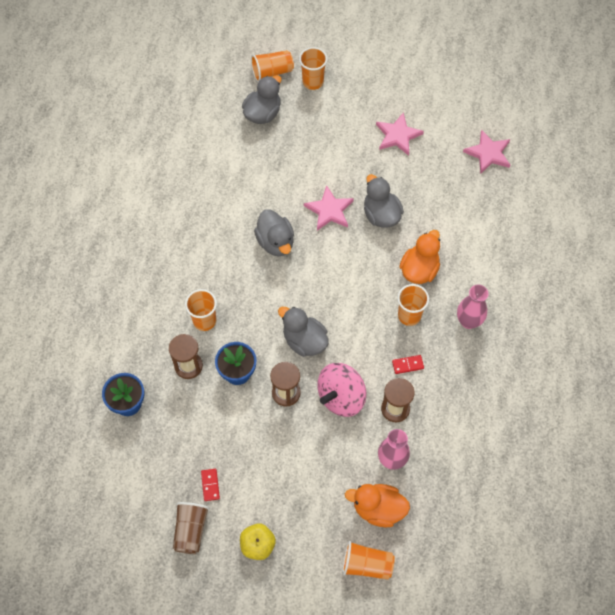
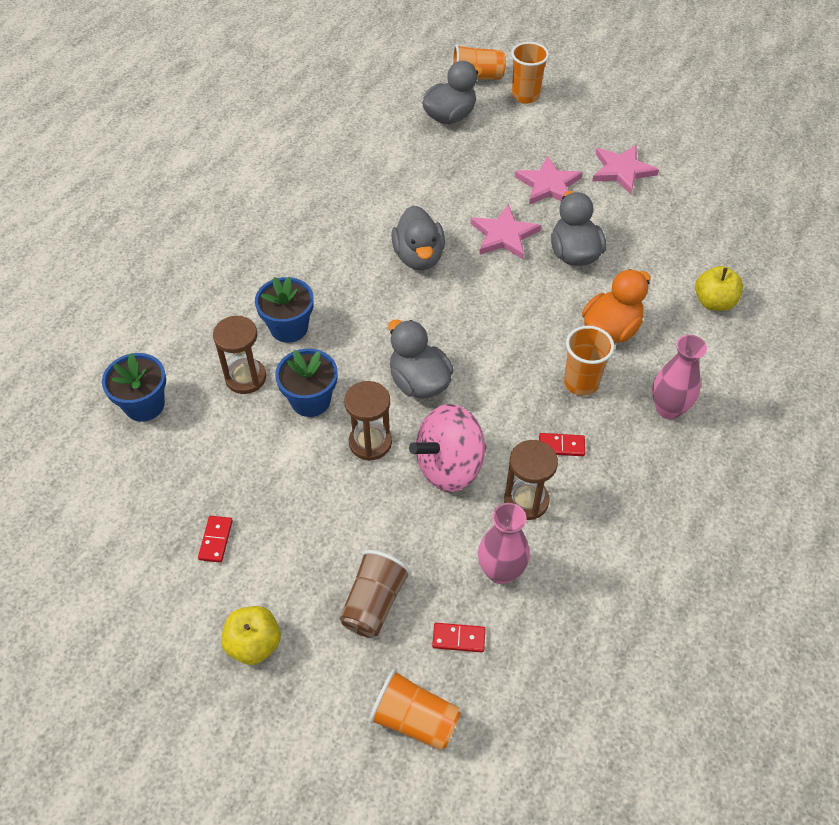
camera: 15 degrees right, 10 degrees down
(191, 530) = (162, 596): brown cup -> brown cup (374, 603)
(204, 320) = (289, 328): orange cup -> blue flower pot
(378, 509) = (458, 638): orange duck -> red domino
(482, 232) = (714, 302): none -> yellow apple
(488, 153) = (744, 213): pink star -> pink star (548, 185)

